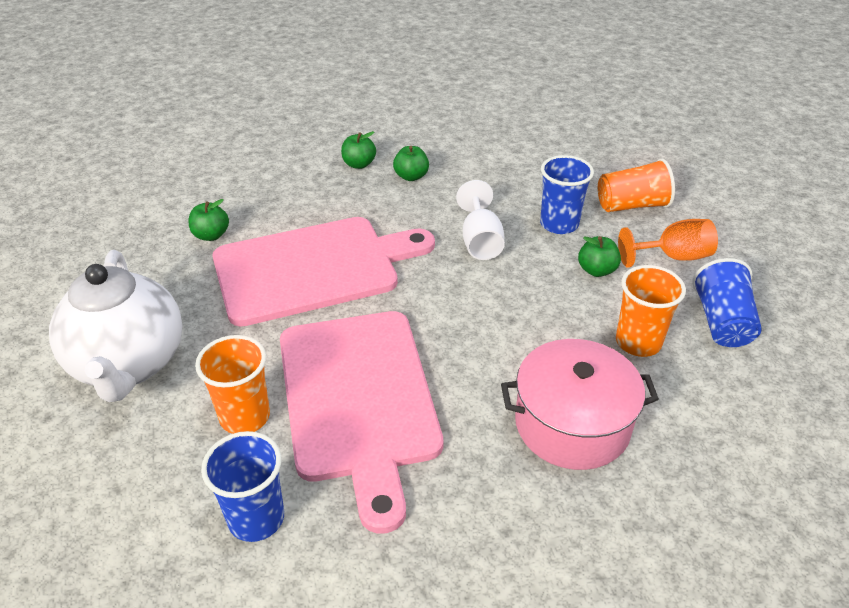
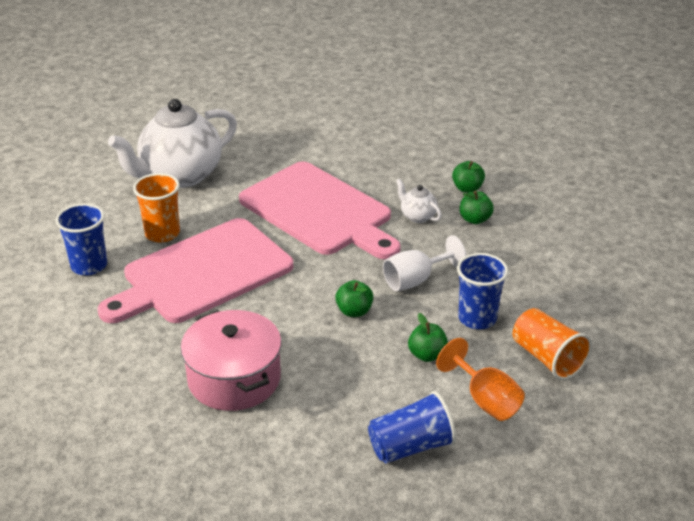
camera: 65 degrees right, 5 degrees down
(211, 235) = (322, 156): green apple -> green apple (354, 311)
(378, 207) = (417, 216): none -> white teapot
(638, 342) = (348, 397): orange cup -> none

